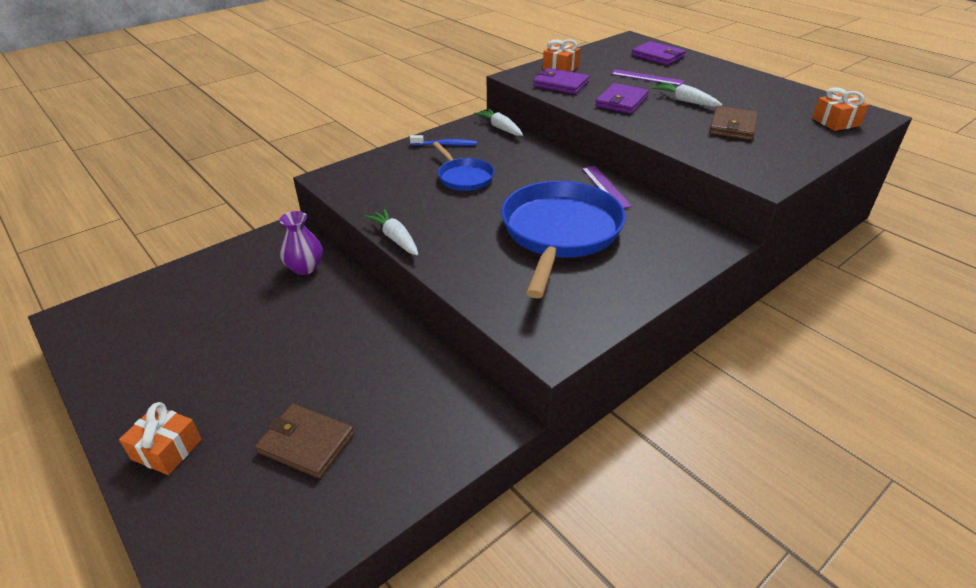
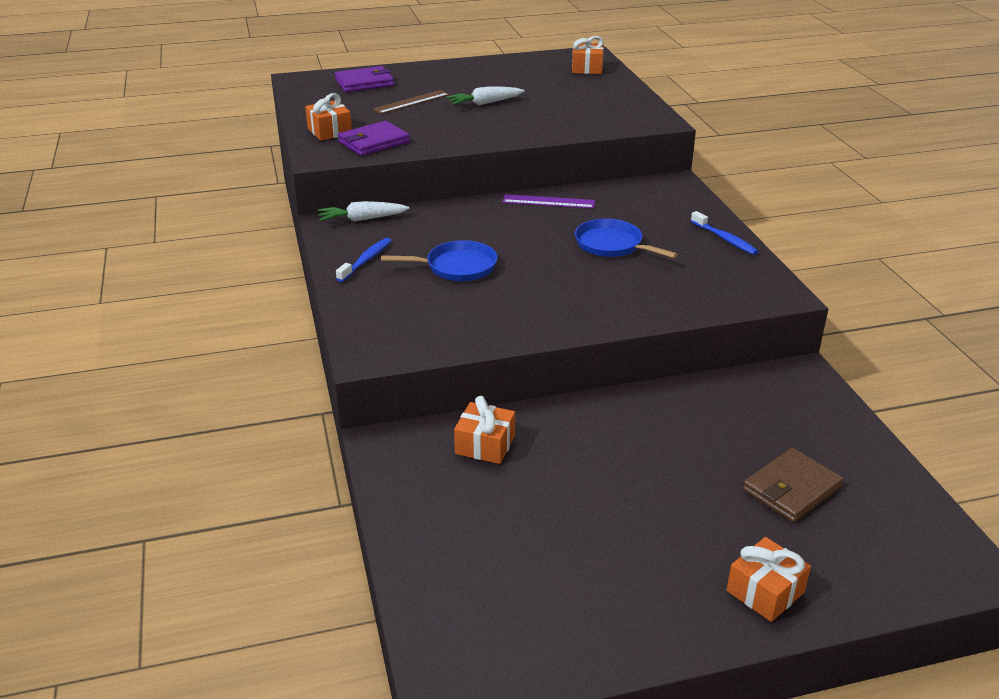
camera: 65 degrees left, 5 degrees down
(305, 268) = (485, 445): purple vase -> orange gift
(395, 238) = (553, 334): white carrot -> none
(560, 233) = (612, 245): blue pan -> blue pan, size x0.52
(621, 102) = (453, 128): purple wallet -> none
(633, 292) = (725, 239): none -> blue toothbrush
(647, 78) = (411, 102): purple ruler -> brown ruler
(732, 126) = (556, 103): brown wallet -> none

